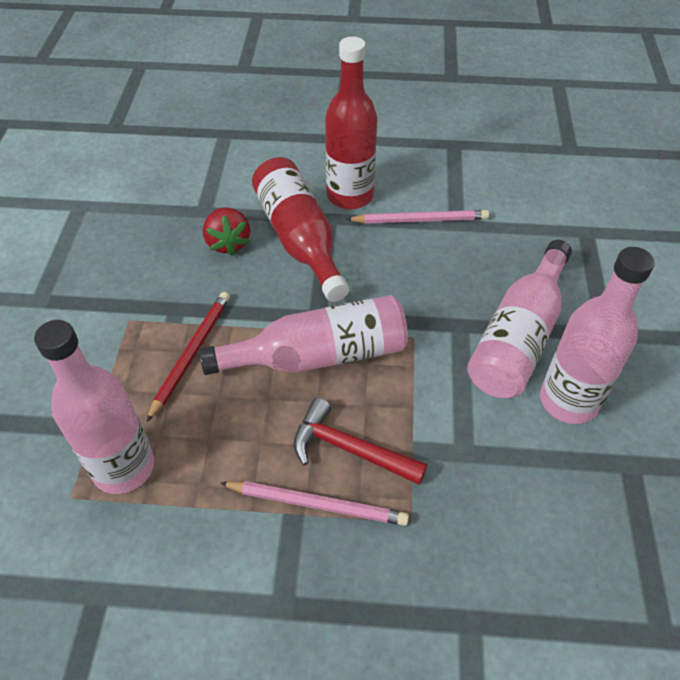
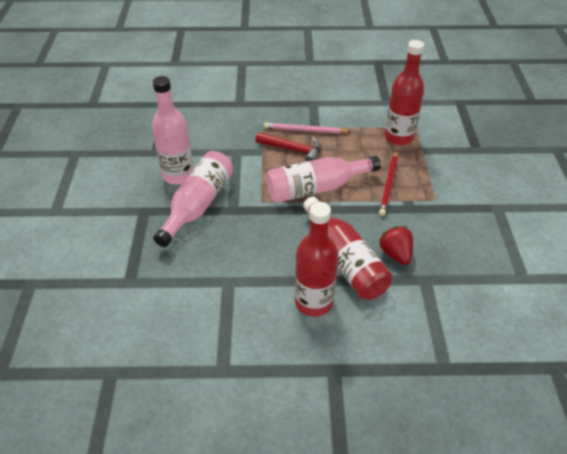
camera: 175 degrees right, 5 degrees down
(123, 467) = (398, 137): pink bottle -> red bottle
(420, 220) = (256, 283): pink pencil -> none

